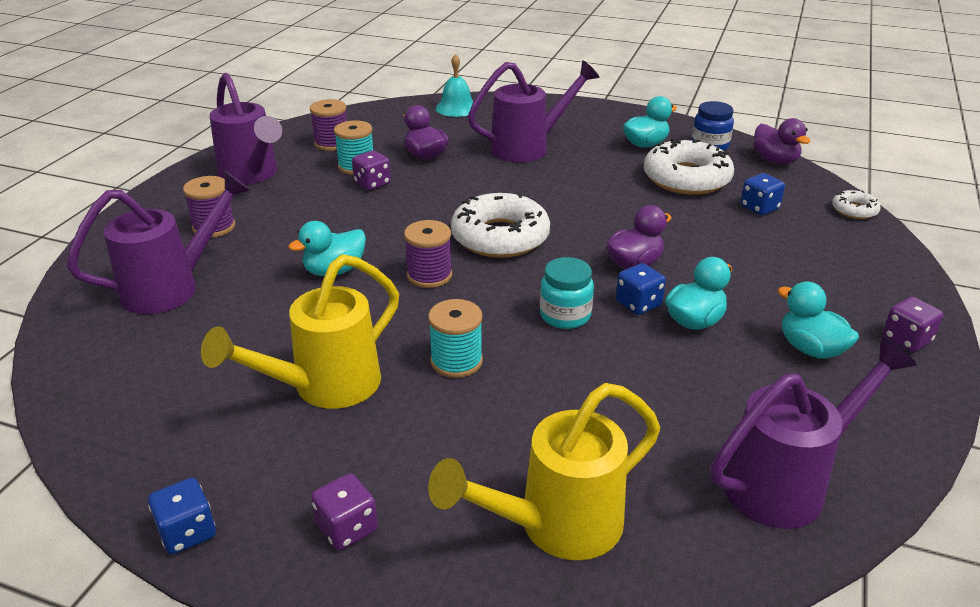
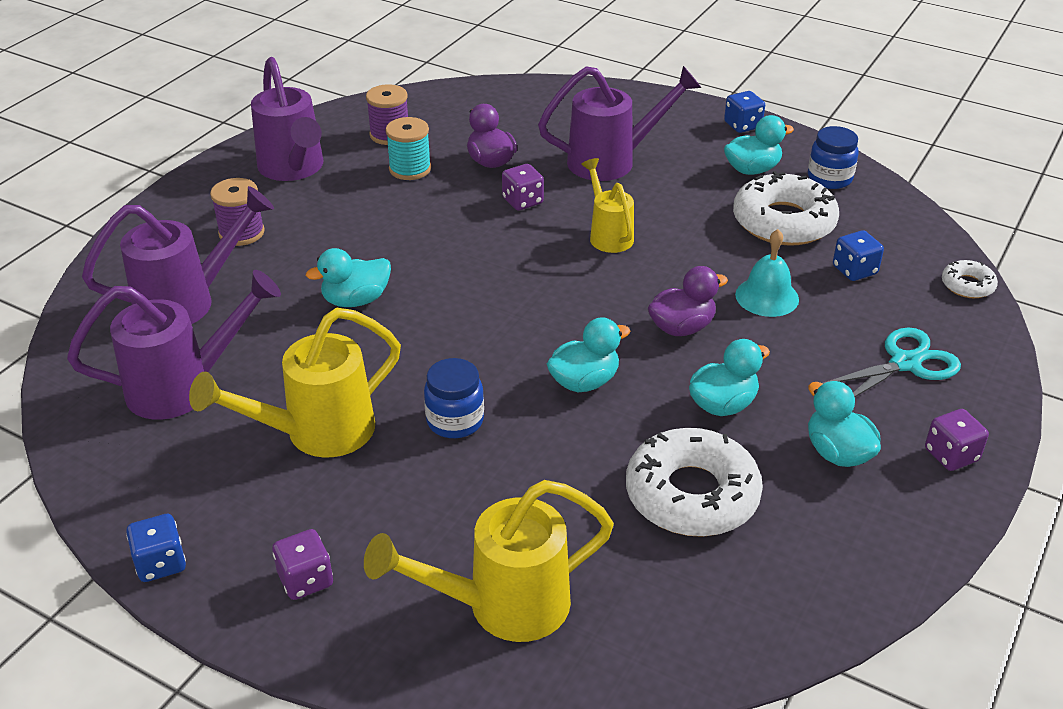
camera: 10 degrees right, 5 degrees up
(372, 183) = (422, 193): purple dice -> purple dice (522, 201)
(429, 275) = (454, 317): purple spool -> none
(456, 108) = (544, 97): turquoise bell -> turquoise bell (767, 297)
(456, 361) = (455, 421): turquoise spool -> blue jar
(500, 237) = (544, 277): white donut -> white donut (692, 494)
(544, 200) = (608, 234): none -> yellow watering can
(565, 315) = (584, 382): turquoise jar -> turquoise duck
(638, 304) = (668, 377): blue dice -> blue dice (742, 125)
(775, 160) = (901, 207): purple duck -> none
(788, 482) = (749, 594): purple watering can -> purple watering can (185, 387)
(833, 272) = (905, 363): none -> turquoise scissors

